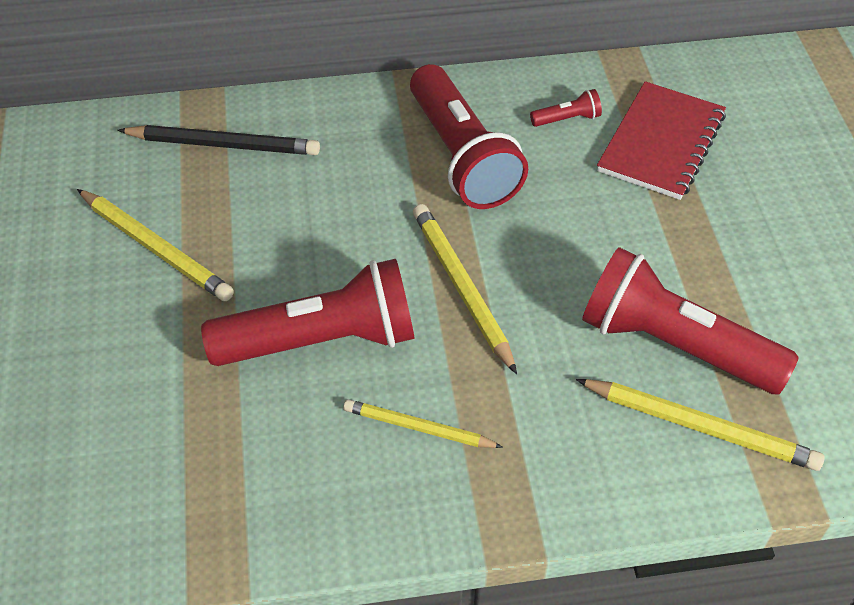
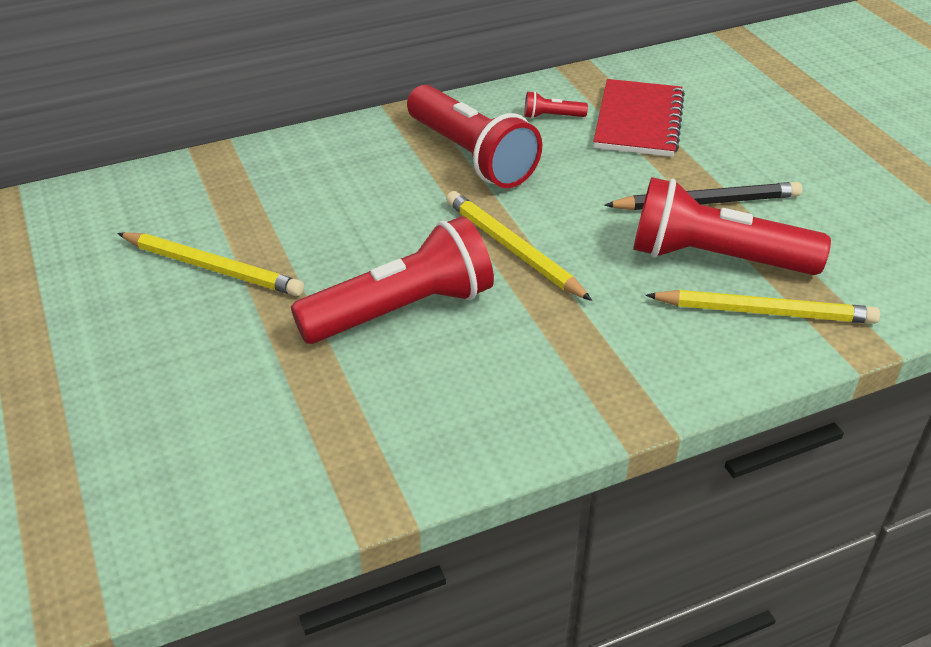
camera: 15 degrees left, 10 degrees down
(224, 145) = (247, 180): black pencil -> black pencil (707, 202)
(418, 428) = (519, 359): yellow pencil -> none
(567, 119) = (551, 116): red flashlight -> red flashlight turned 150 degrees counterclockwise

